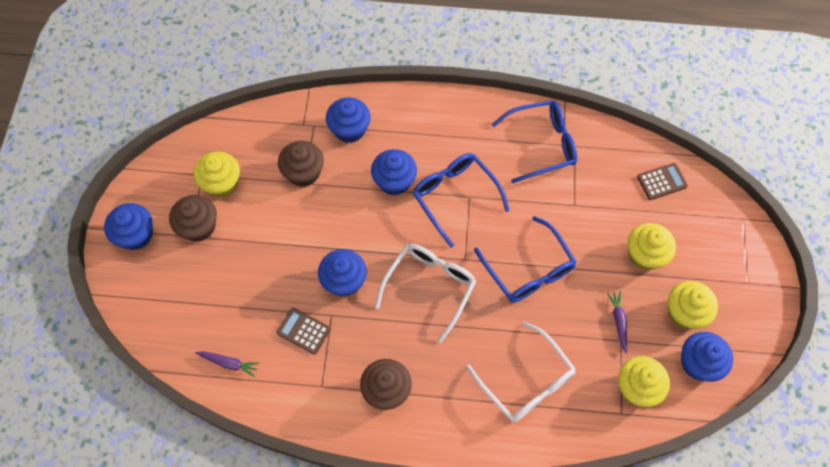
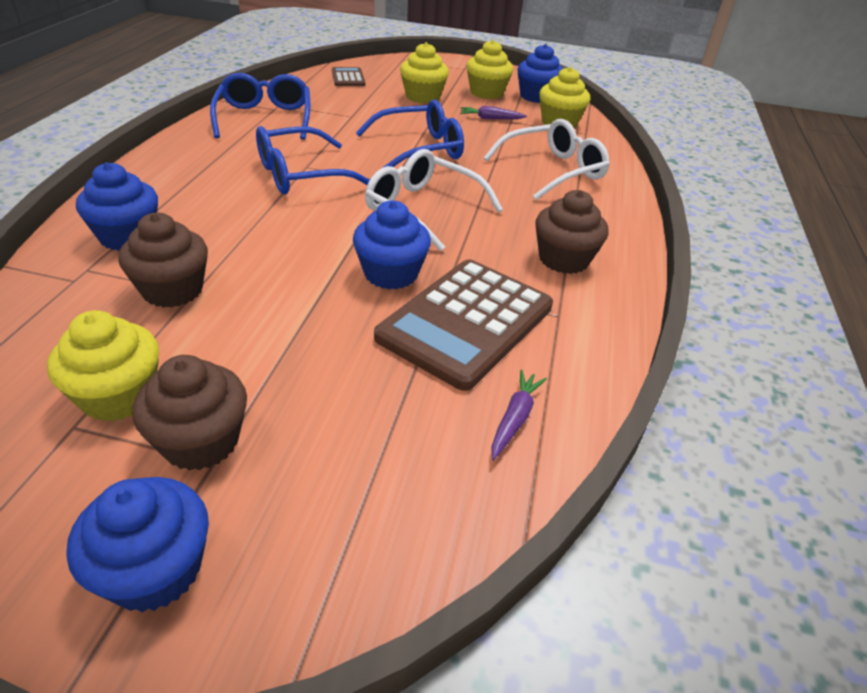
camera: 85 degrees left, 25 degrees down
(303, 331) = (466, 322): brown calculator -> brown calculator, size x2.13
(394, 181) = (248, 212): blue cupcake -> none

